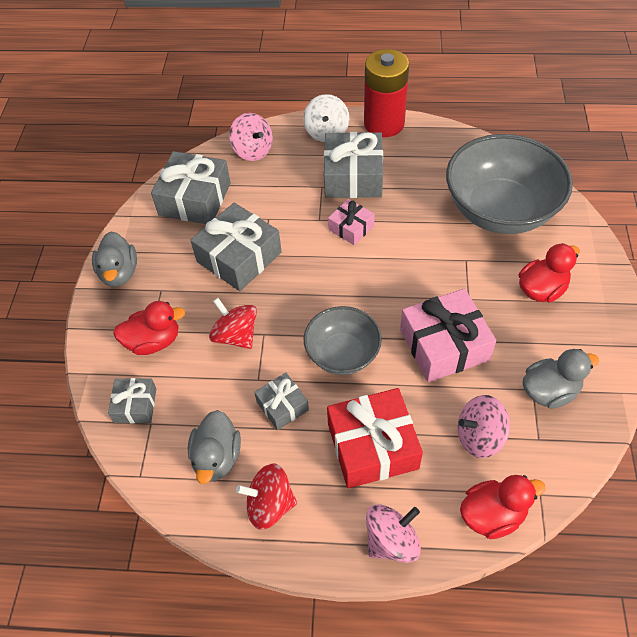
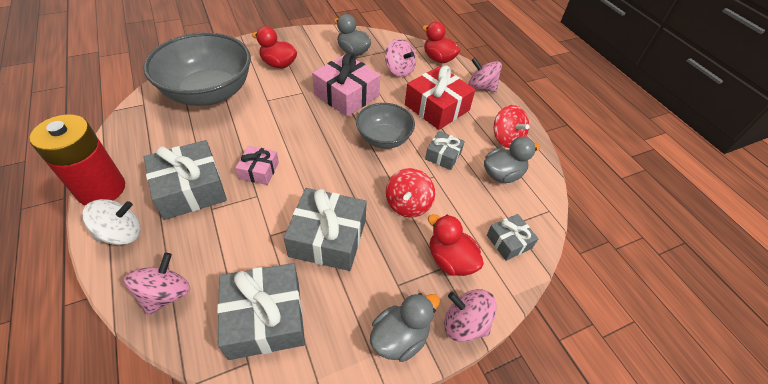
camera: 125 degrees left, 5 degrees down
(95, 321) = (464, 324): none -> pink spinning top

